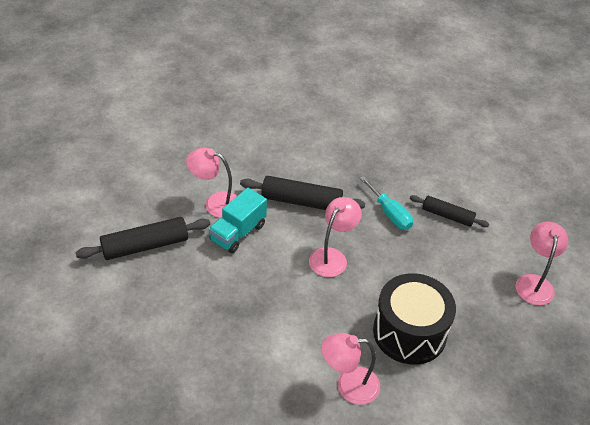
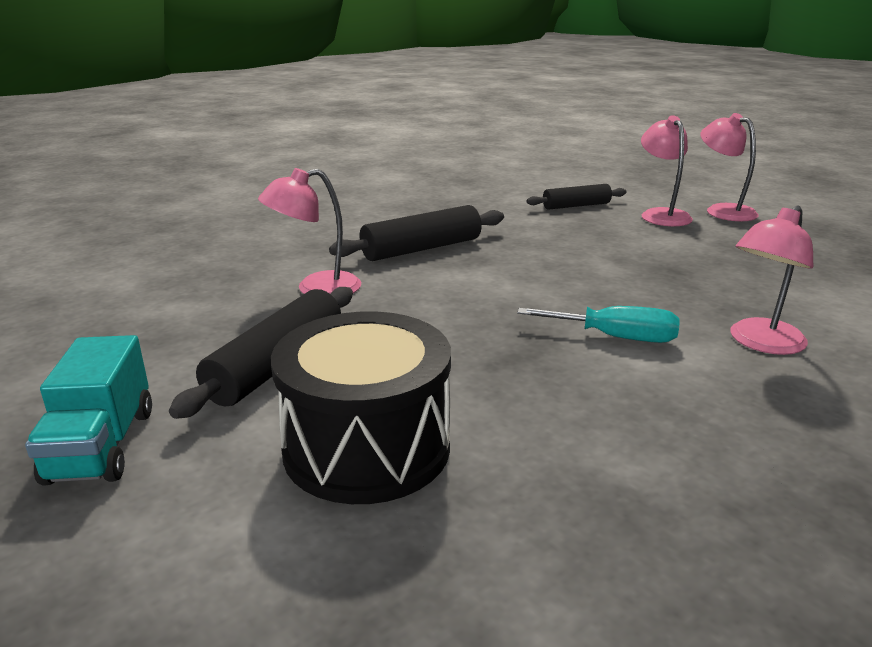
camera: 40 degrees left, 20 degrees down
(238, 233) = (392, 297): turquoise truck -> turquoise truck (102, 446)
(332, 256) = (533, 268): pink lamp -> pink lamp (661, 215)
(389, 213) = (525, 223): turquoise screwdriver -> turquoise screwdriver (615, 337)
(409, 332) = (714, 279): black drum -> black drum (367, 447)

